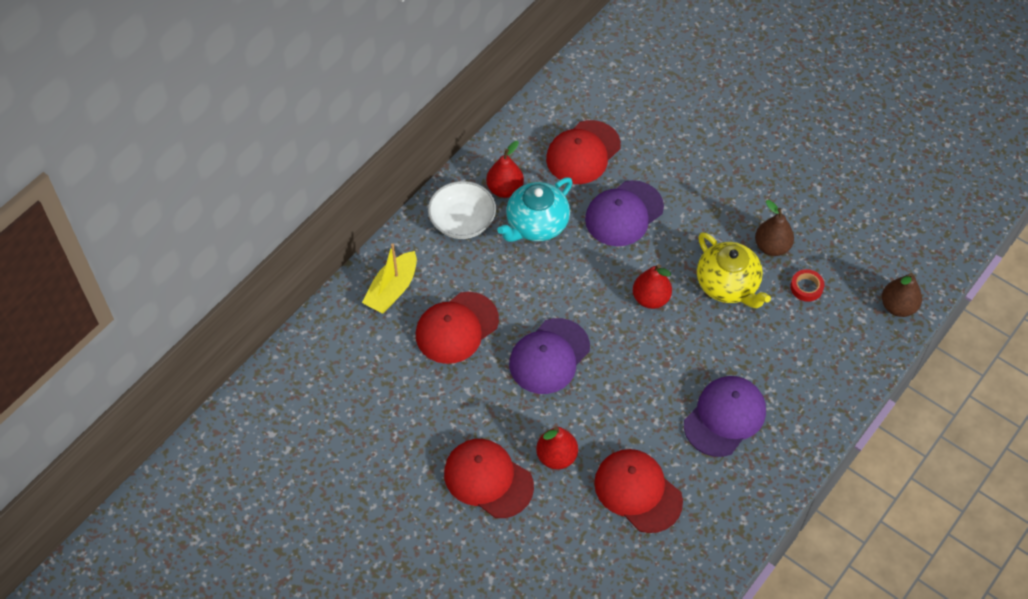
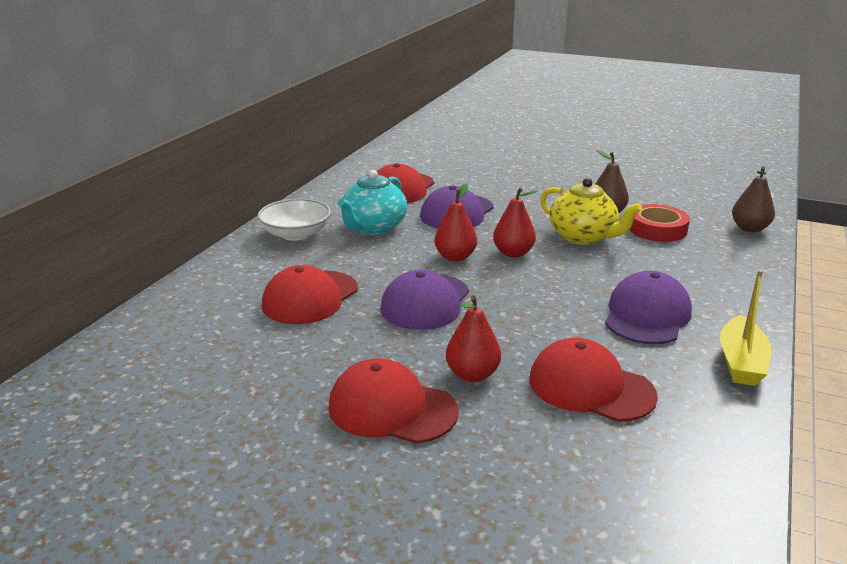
camera: 15 degrees left, 30 degrees down
(392, 290) = (227, 283): yellow boat -> yellow boat (741, 362)
(505, 189) = (334, 213): red pear -> red pear (455, 257)
(806, 287) = (657, 229): red tape -> red tape, size x1.73

